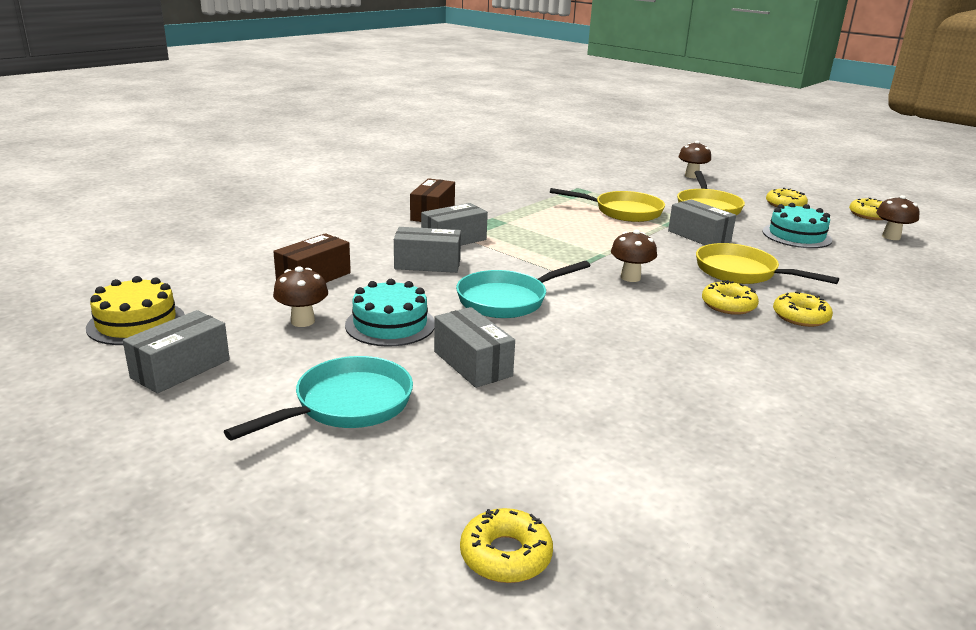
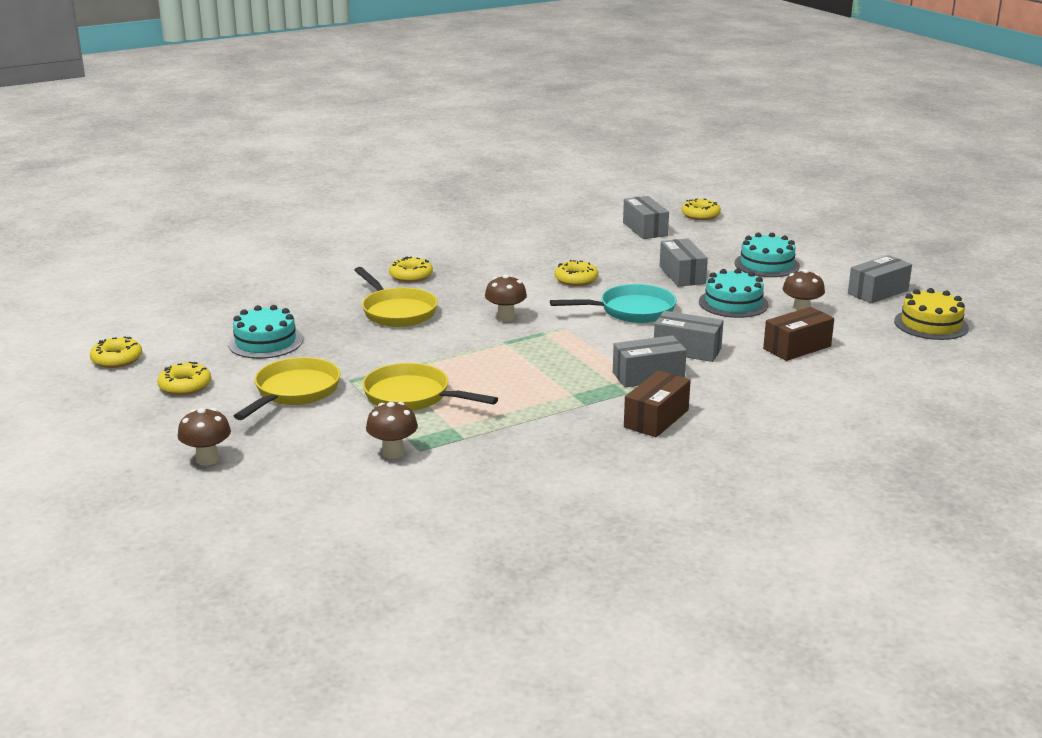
camera: 160 degrees left, 0 degrees up
(347, 405) = (766, 264): turquoise pan -> turquoise cake
(699, 236) = (374, 352): grey box -> grey box (645, 229)
(728, 305) = (453, 289): yellow donut -> yellow donut (576, 279)
(891, 237) = (166, 330): brown mushroom -> brown mushroom (393, 453)

